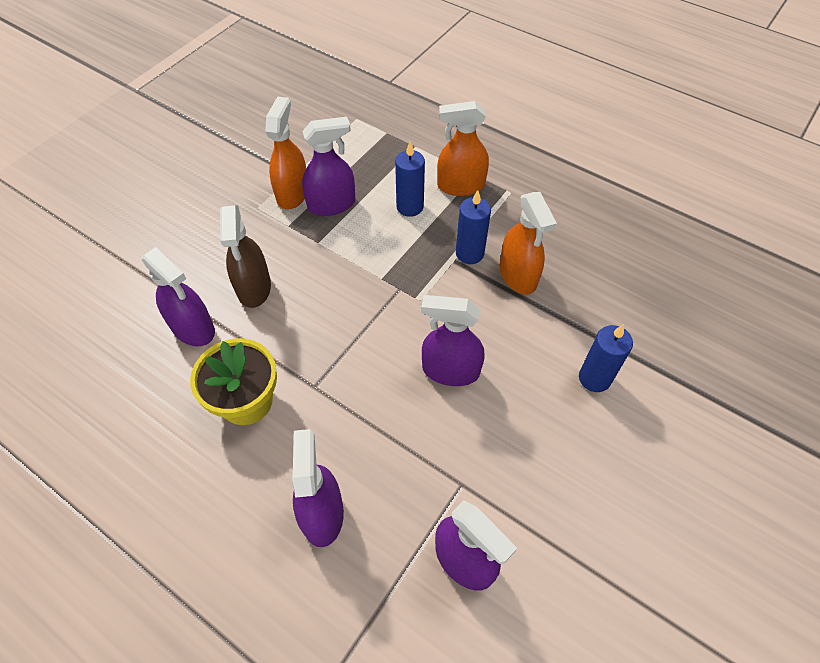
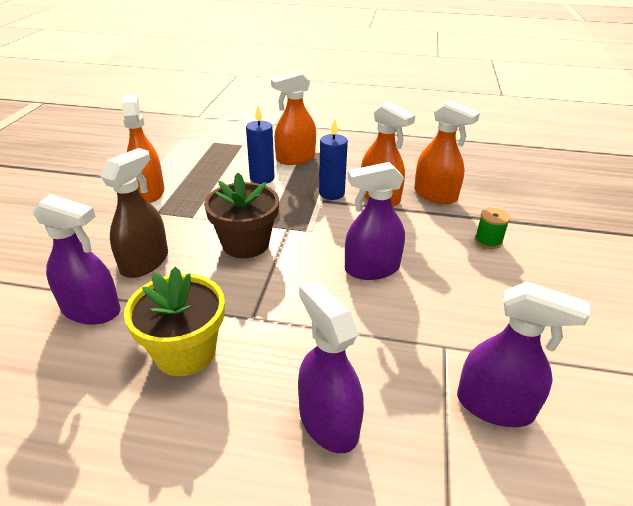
camera: 25 degrees left, 20 degrees down
(254, 288) = (145, 262): brown spray bottle -> brown spray bottle turned 120 degrees counterclockwise
(332, 204) = (191, 191): purple spray bottle -> none
(350, 295) = (245, 244): none -> brown flower pot
(582, 293) = (435, 195): none -> orange spray bottle
(594, 378) = (488, 241): blue candle -> green spool

